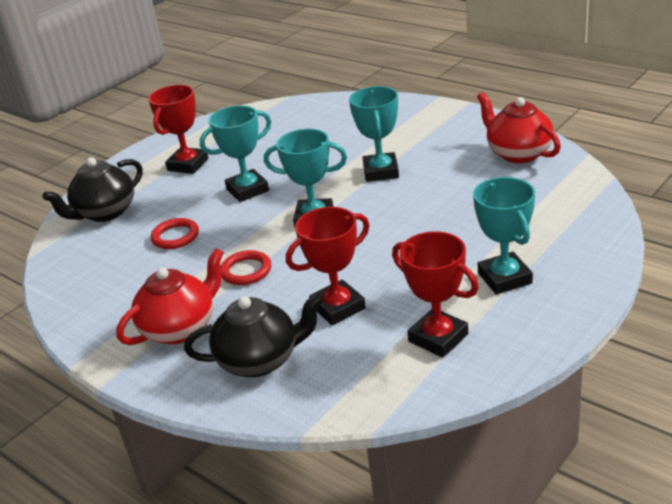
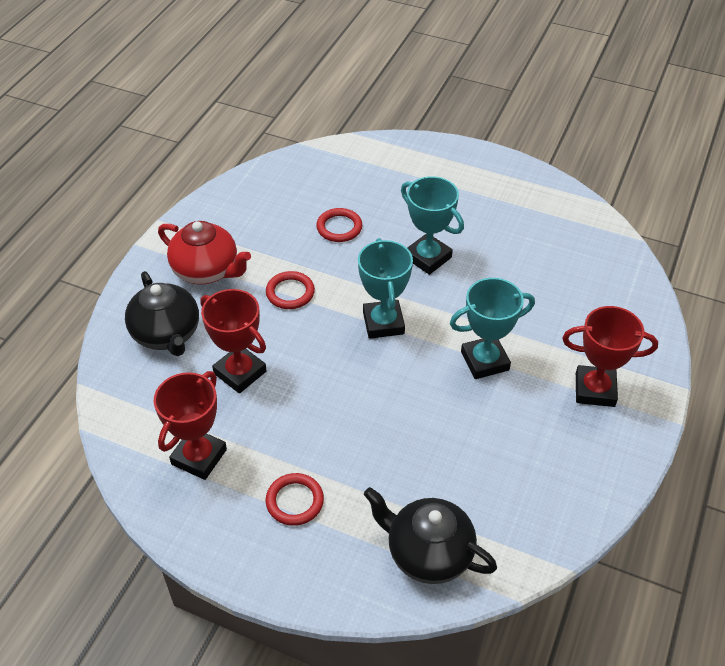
camera: 70 degrees right, 15 degrees up
(105, 213) = (372, 167): black teapot -> black teapot (428, 553)
(188, 165) = (468, 198): red trophy -> red trophy (595, 390)
(504, 278) = (294, 501): turquoise trophy -> red ring
(518, 153) = (554, 490): red teapot -> none

